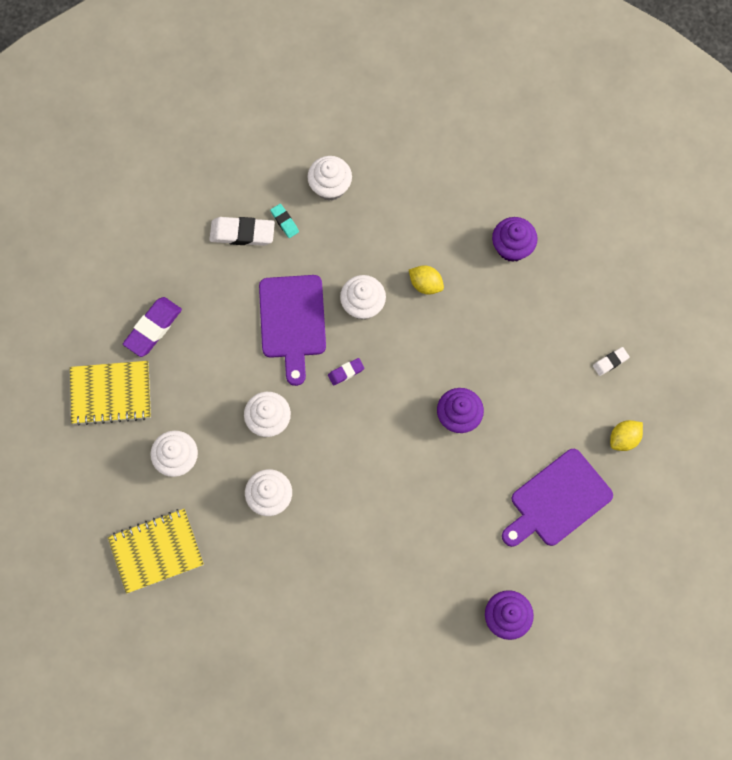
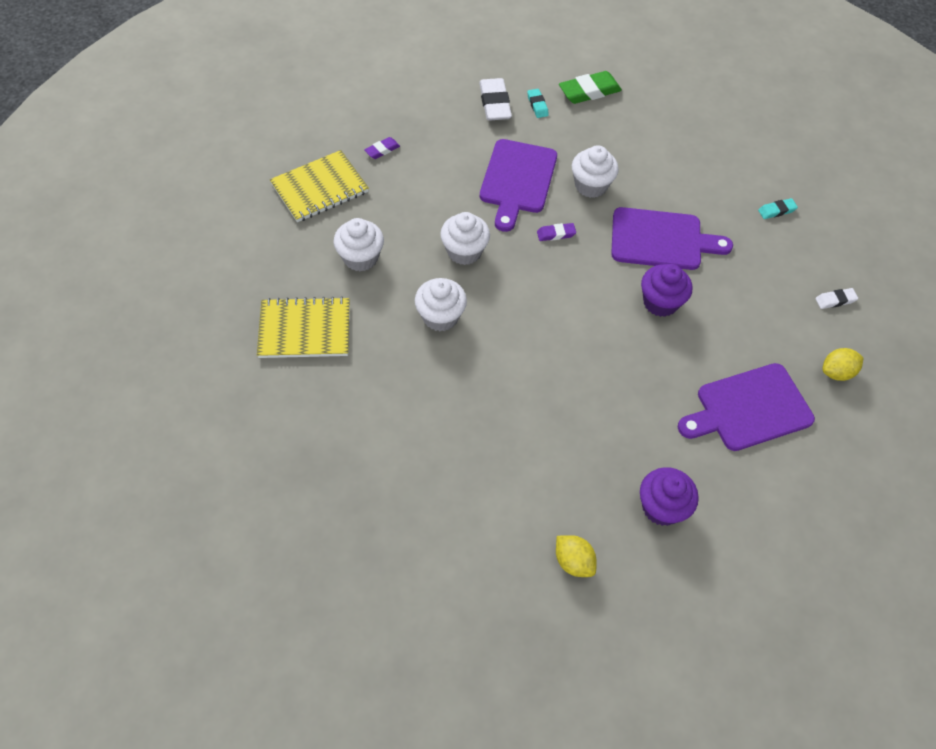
camera: 15 degrees right, 15 degrees down
(111, 394) = (320, 188): yellow notebook -> yellow notebook turned 45 degrees counterclockwise
(153, 328) = (382, 150): purple eraser -> purple eraser, size x0.54
(242, 233) = (494, 103): white eraser -> white eraser turned 60 degrees clockwise
(330, 186) = (589, 91): white cupcake -> green eraser
(425, 284) = (658, 186): yellow lemon -> yellow lemon (573, 561)
(443, 346) = (661, 240): none -> purple cutting board
(512, 247) = (753, 180): purple cupcake -> none
(540, 277) = (776, 211): none -> turquoise eraser

